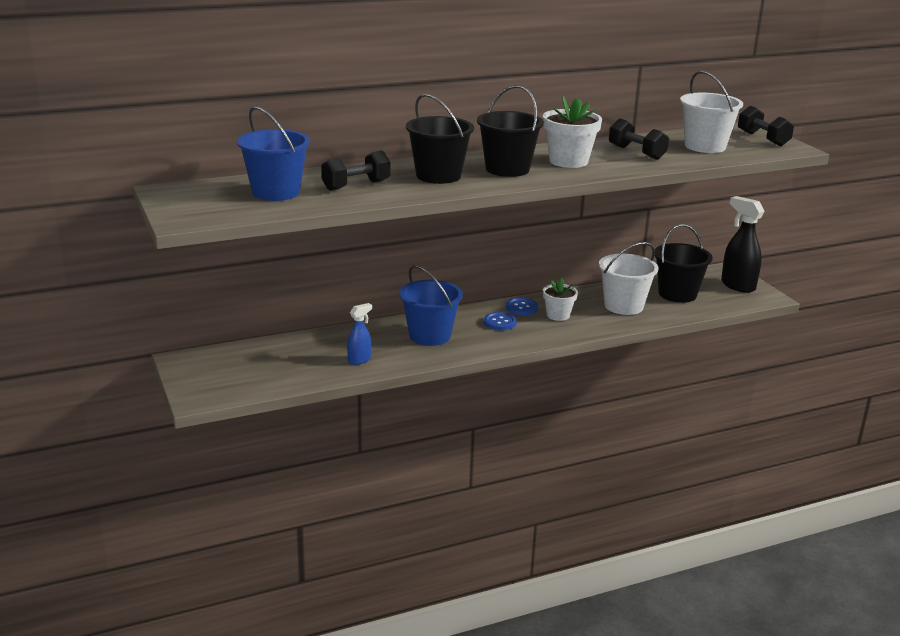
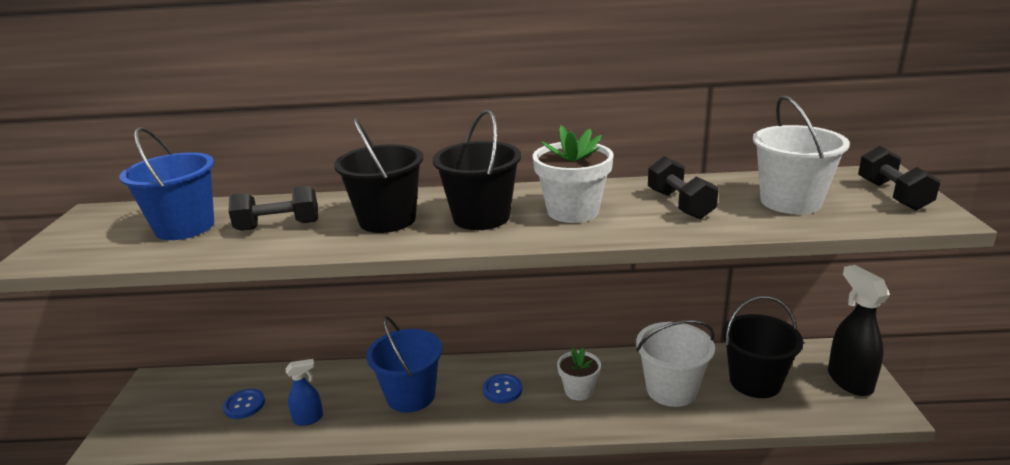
camera: 25 degrees right, 0 degrees up
(521, 308) = (543, 371): blue button -> blue button (244, 405)

